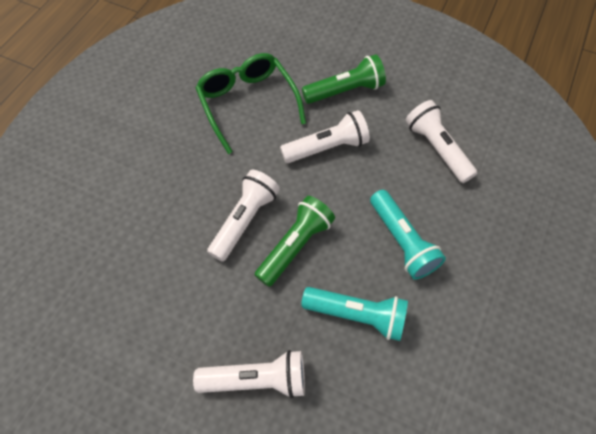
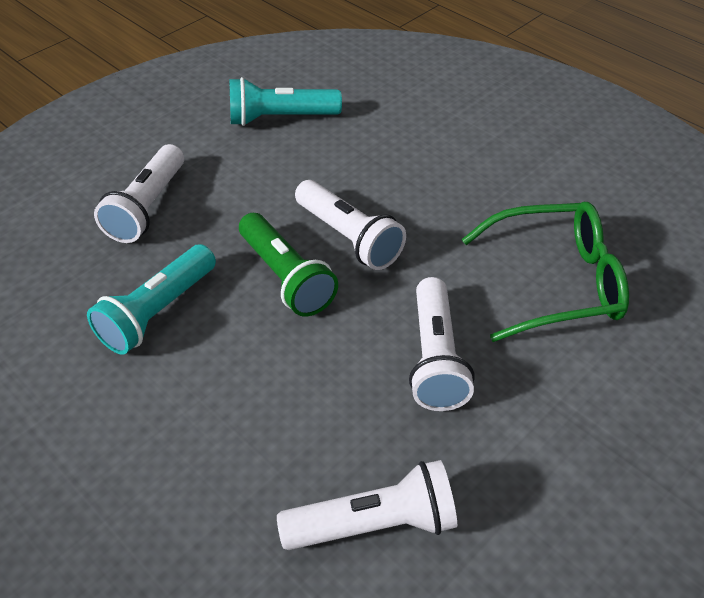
camera: 110 degrees right, 15 degrees down
(345, 91) = (554, 422): green flashlight -> none
(401, 241) = (227, 399): turquoise flashlight -> turquoise flashlight (280, 118)

